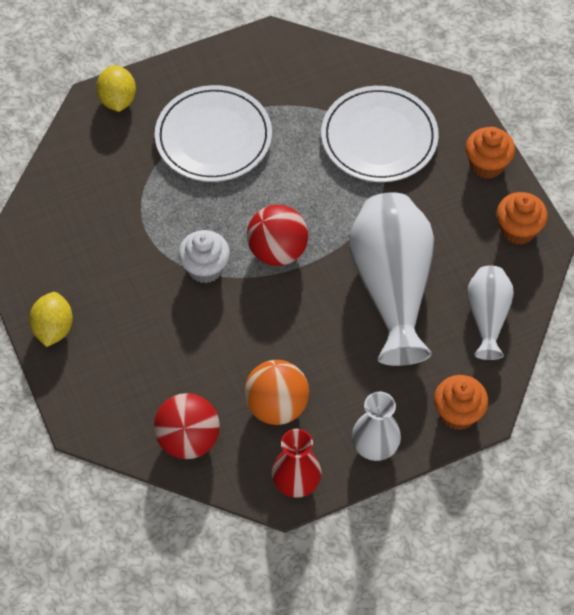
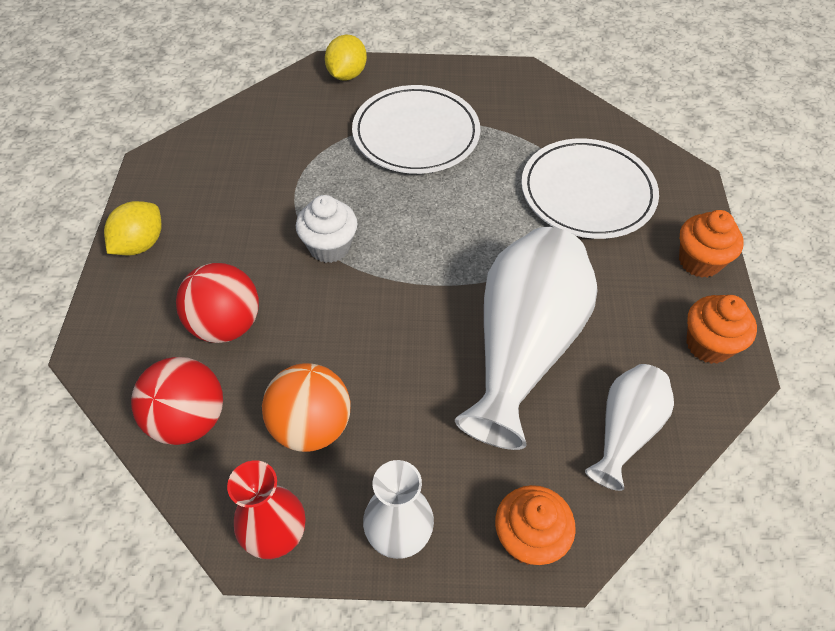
camera: 25 degrees right, 5 degrees down
(277, 251) = (415, 260): red ball -> red ball (226, 325)

